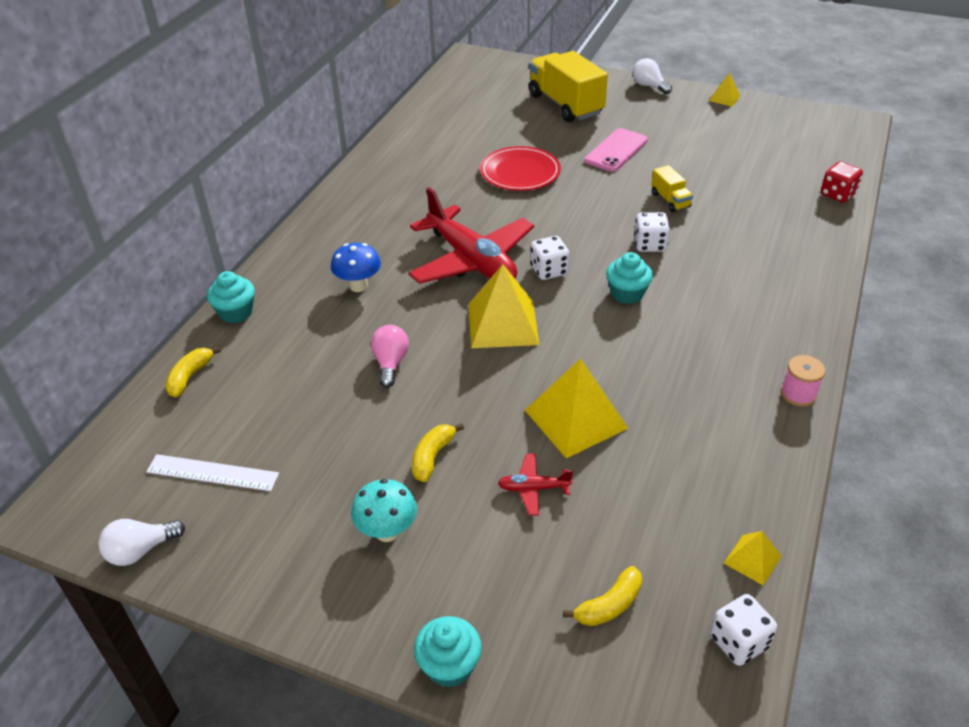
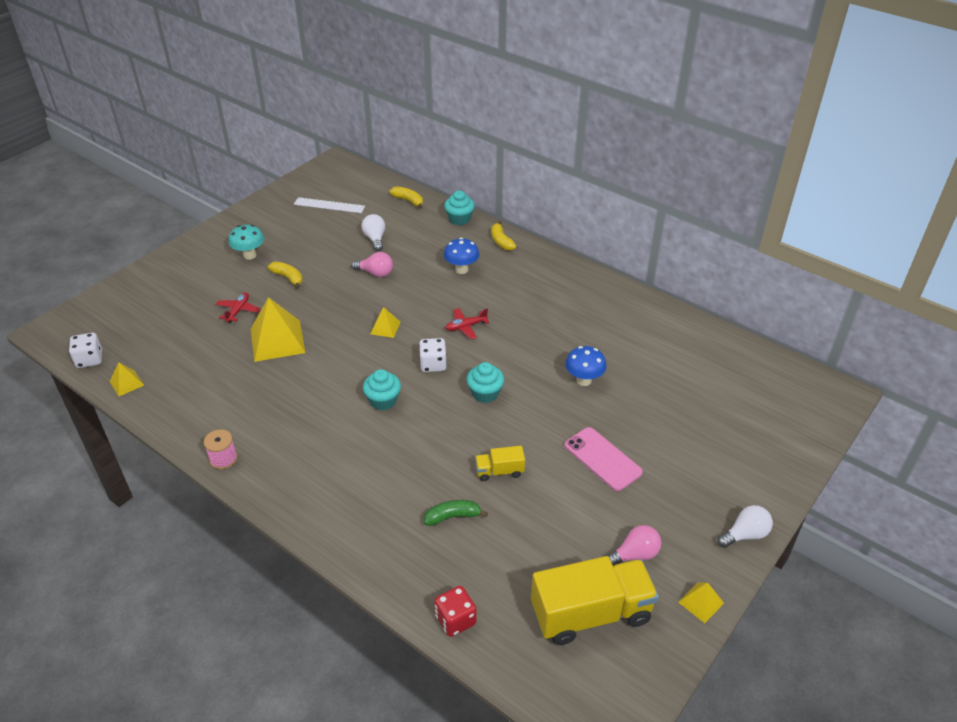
camera: 105 degrees right, 0 degrees up
(140, 550) = (294, 184): white light bulb -> white light bulb (375, 239)
(212, 473) = (329, 205): white ruler -> white ruler turned 75 degrees clockwise
(449, 665) = (161, 263): turquoise cupcake -> turquoise cupcake (485, 393)
(471, 260) = (466, 327): red plane -> red plane, size x0.42
(502, 324) = (385, 328): yellow pyramid -> yellow pyramid, size x0.50
(520, 172) = (584, 380): red plate -> blue mushroom
(565, 105) = (710, 445): yellow truck -> yellow truck (590, 614)
(609, 605) = (147, 320): yellow banana -> yellow banana (501, 241)
(650, 245) = (438, 434): white dice -> none
(705, 126) = (634, 555): none -> pink light bulb
(741, 216) = (452, 516): none -> green banana

